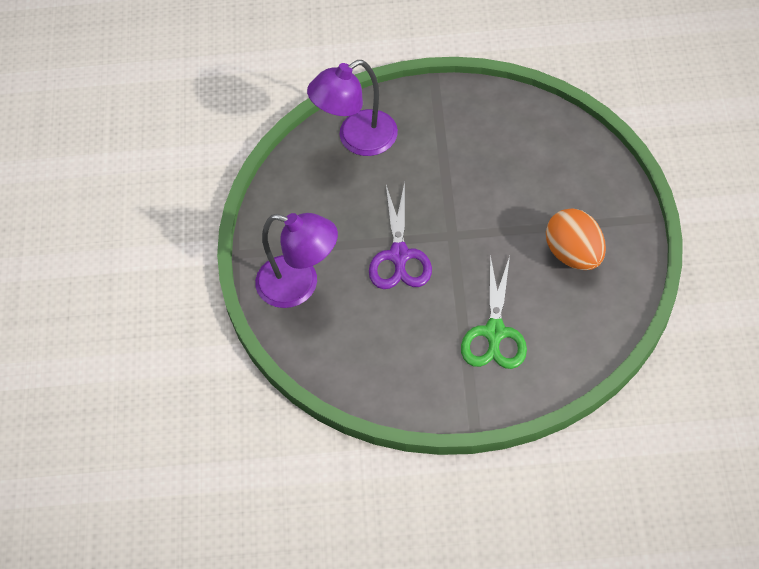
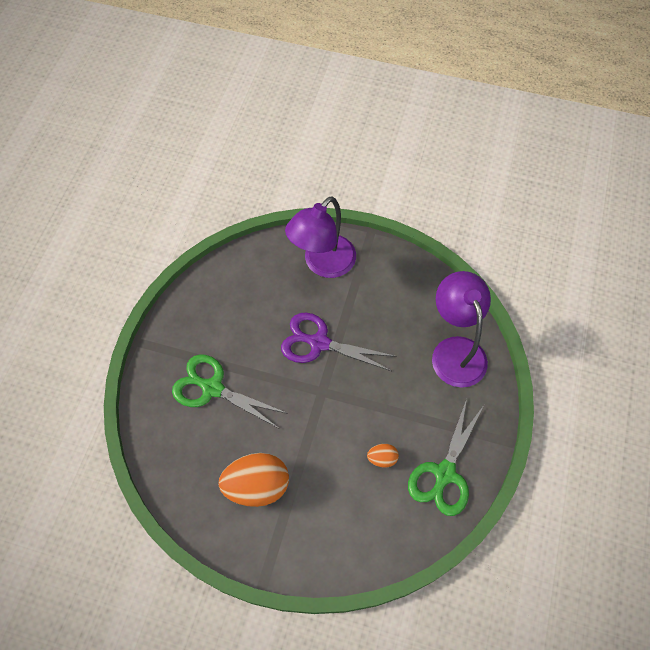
camera: 105 degrees right, 5 degrees up
(487, 115) = (444, 473): none -> green scissors
(497, 165) = (382, 458): none -> orange egg

